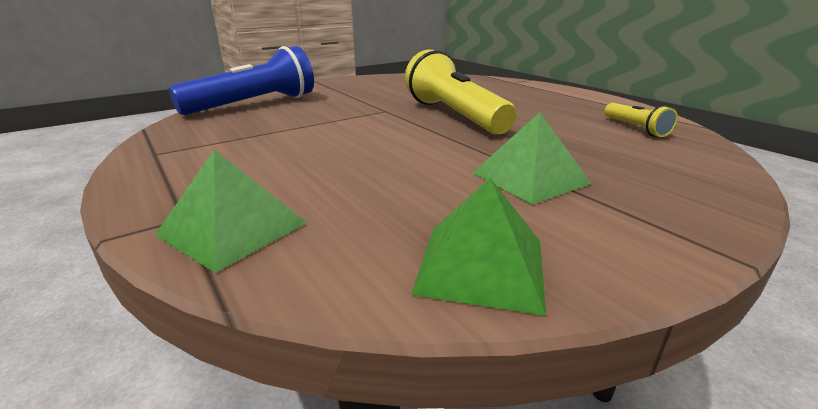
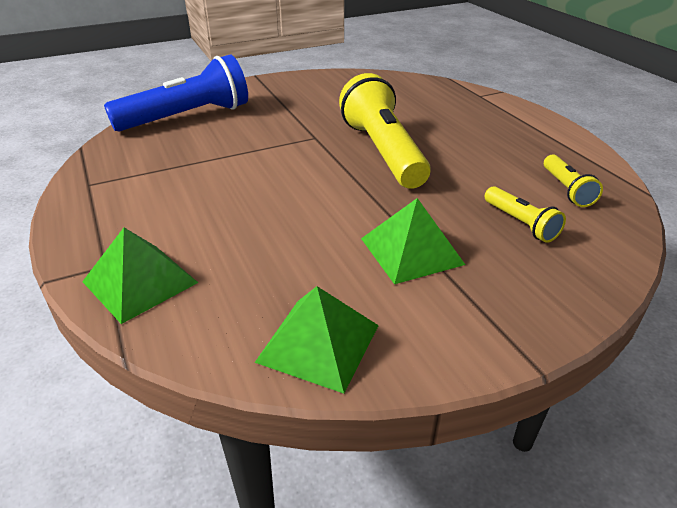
camera: 10 degrees right, 10 degrees up
(617, 151) = (520, 223): none -> yellow flashlight

